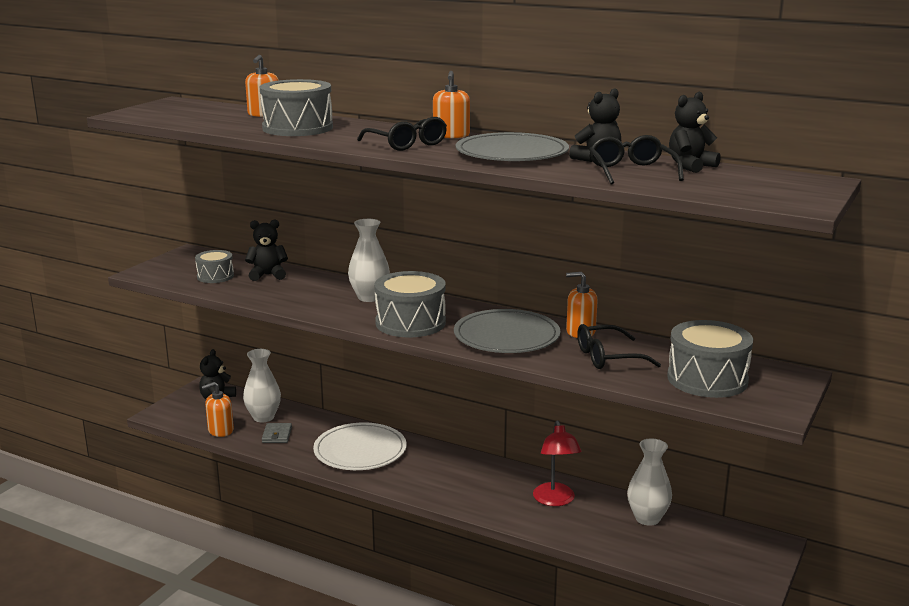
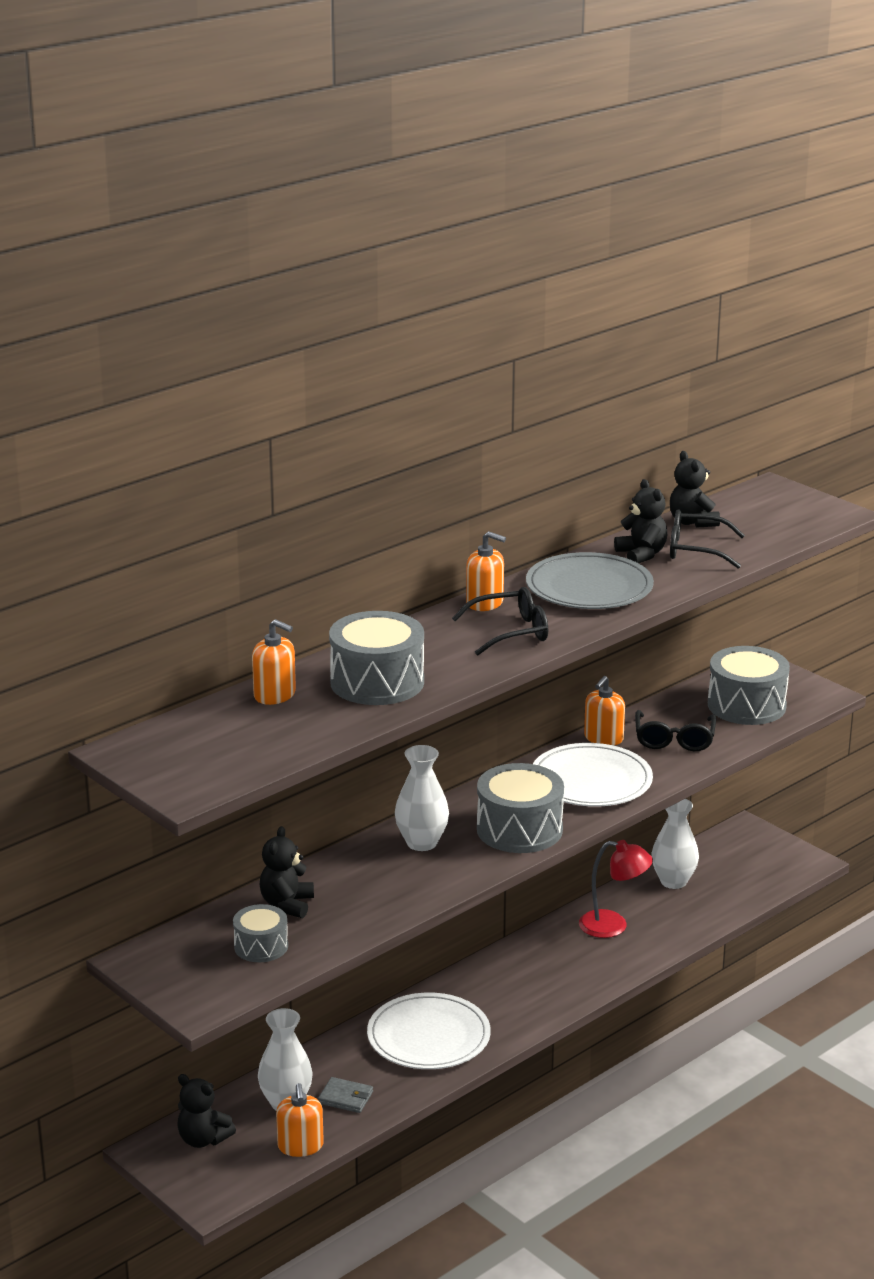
camera: 70 degrees left, 5 degrees up
(506, 336) = (591, 780): grey plate -> white plate

